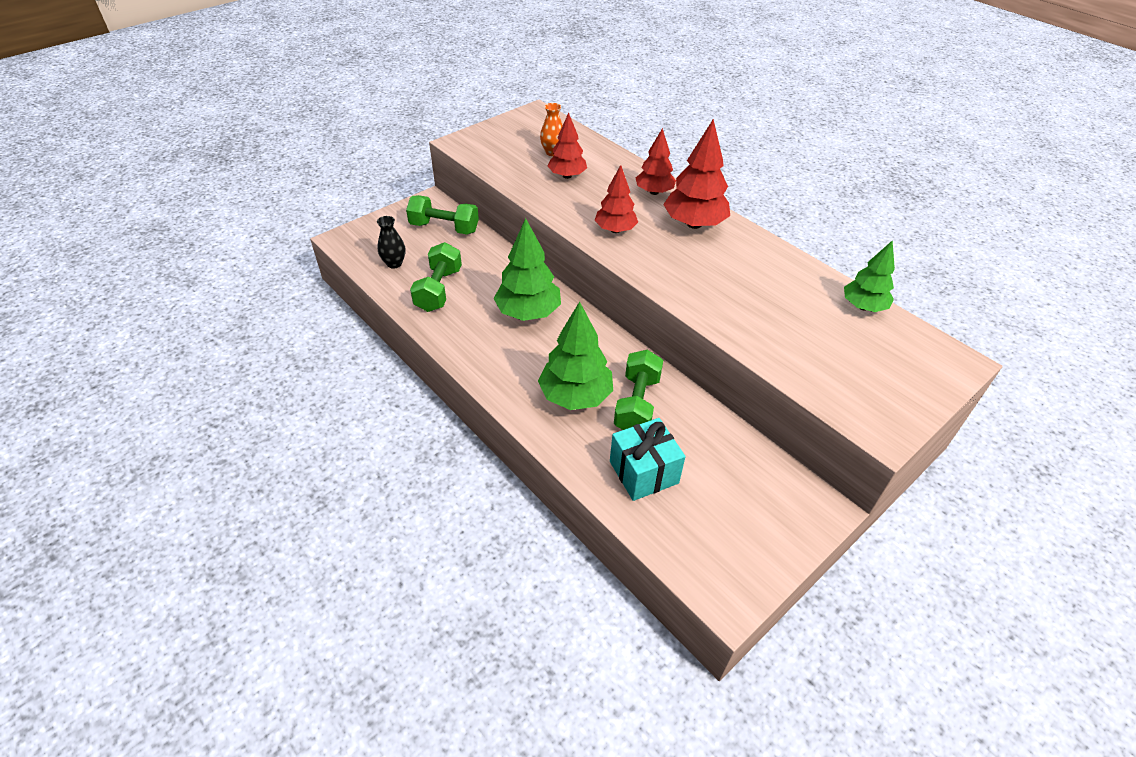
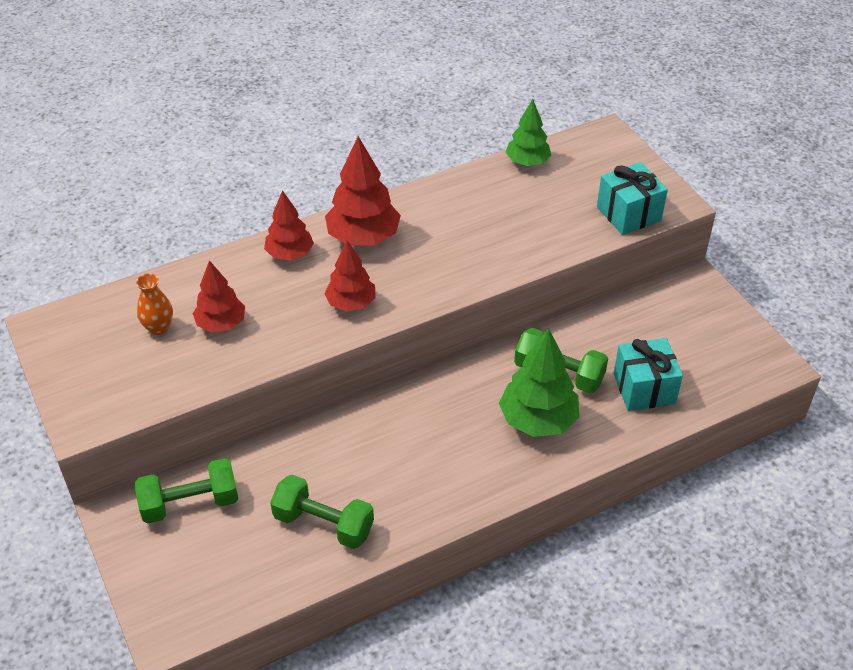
camera: 75 degrees left, 0 degrees up
(394, 263) = (249, 570): black vase -> none
(444, 228) = (190, 503): green dumbbell -> green dumbbell turned 45 degrees clockwise
(528, 313) = (396, 438): green tree -> none
(837, 391) = (628, 214): none -> turquoise gift

